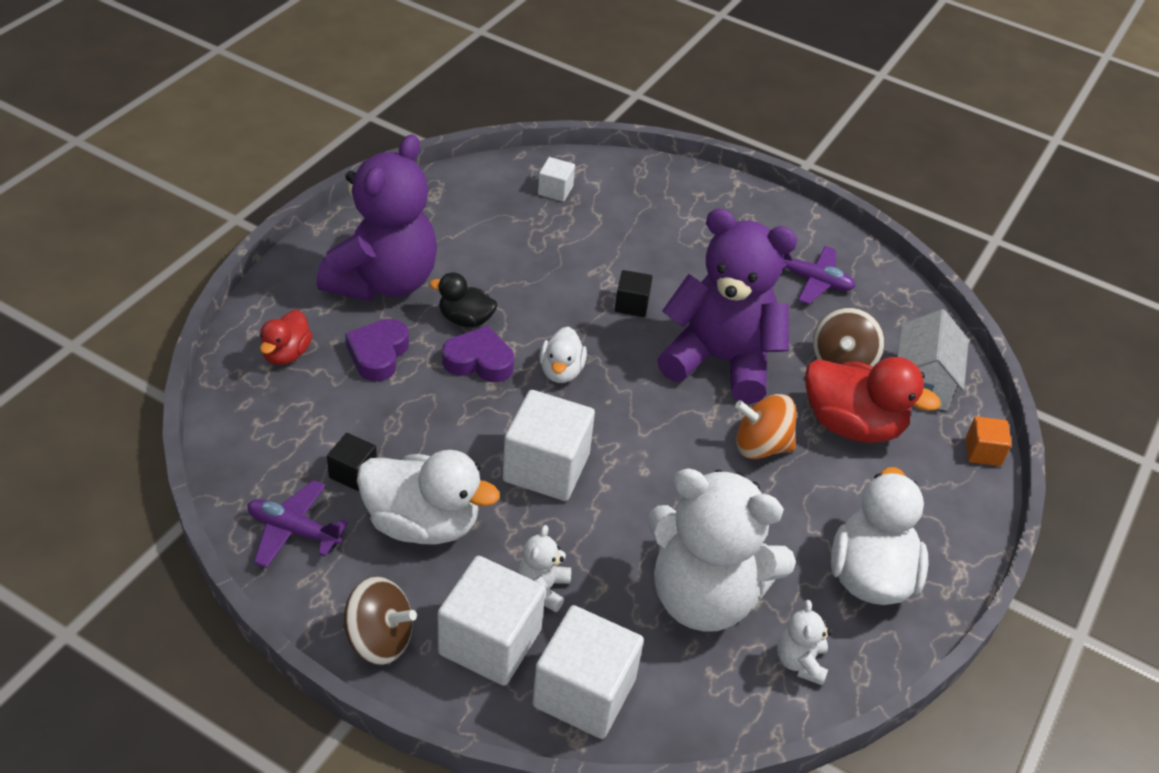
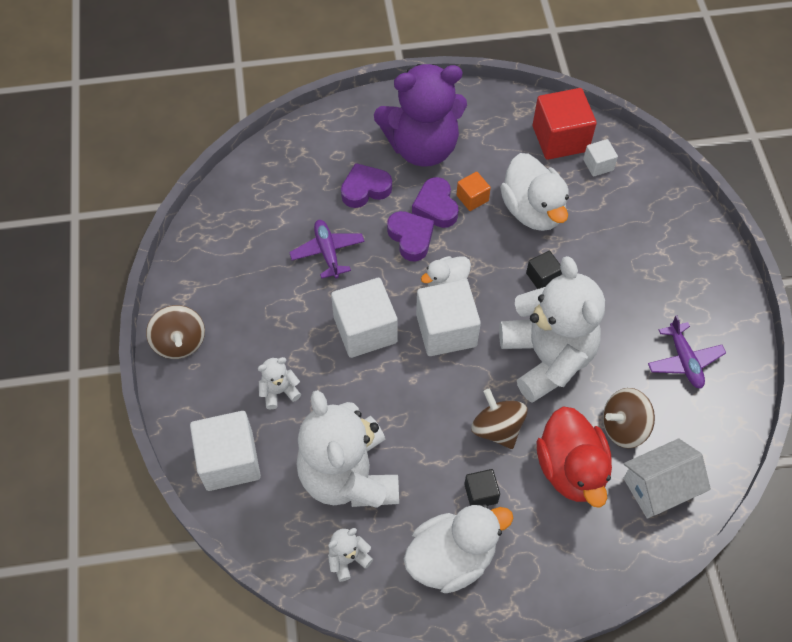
camera: 55 degrees right, 15 degrees up
(286, 354) = (322, 151): red duck -> none
(293, 530) = (211, 251): purple plane -> purple plane (327, 252)
(353, 473) = (272, 246): black cube -> black cube (481, 493)
(423, 523) = (269, 303): white duck -> white duck (533, 210)
(465, 319) = (436, 206): black duck -> purple heart
(490, 641) = (222, 392): white cube -> white cube (446, 330)
(497, 192) = (560, 138): none -> red cube
(720, 361) = (547, 357): purple teddy bear -> white teddy bear
(761, 446) = (497, 428): orange spinning top -> brown spinning top
(983, 452) = (631, 564): orange cube -> orange cube (472, 198)

